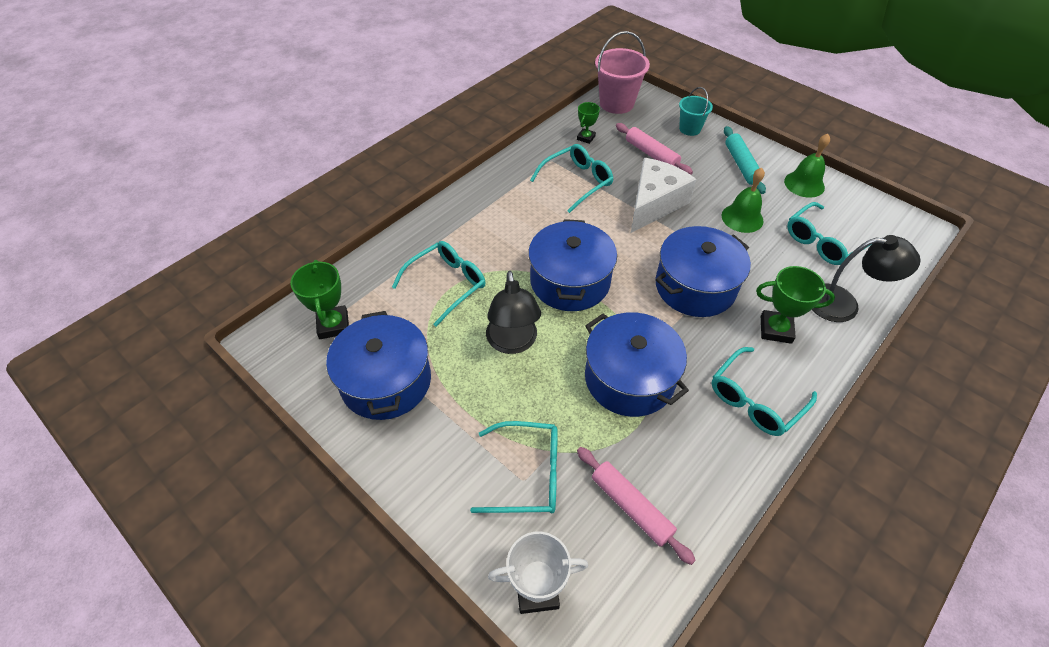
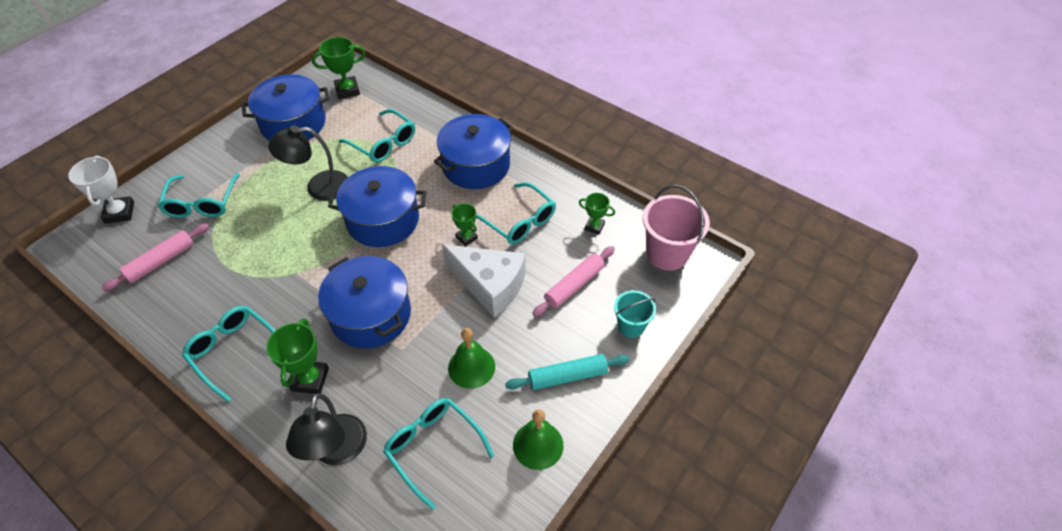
camera: 85 degrees right, 0 degrees up
(596, 218) = (466, 237): none -> green trophy
(629, 378) = (272, 261): blue pot -> blue pot (476, 165)

